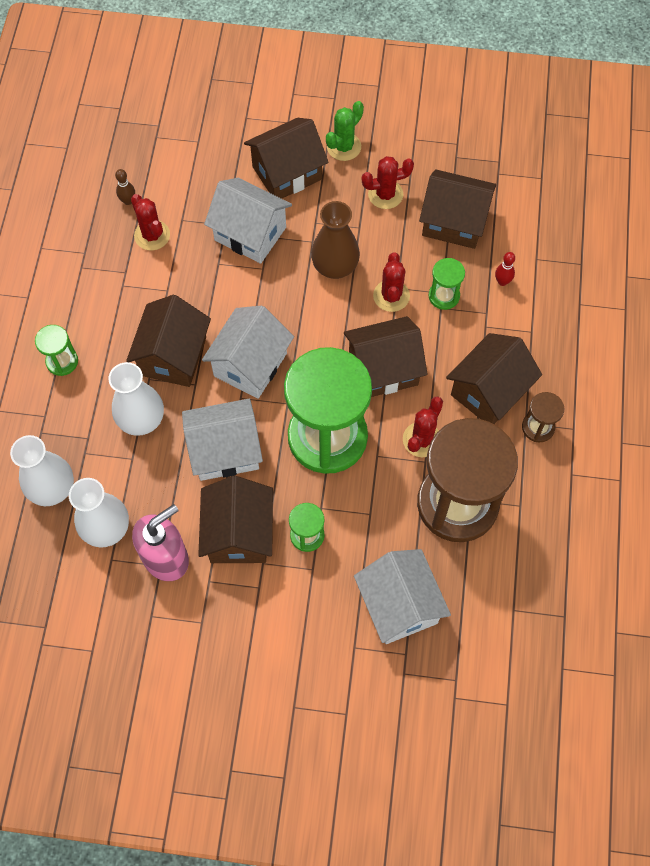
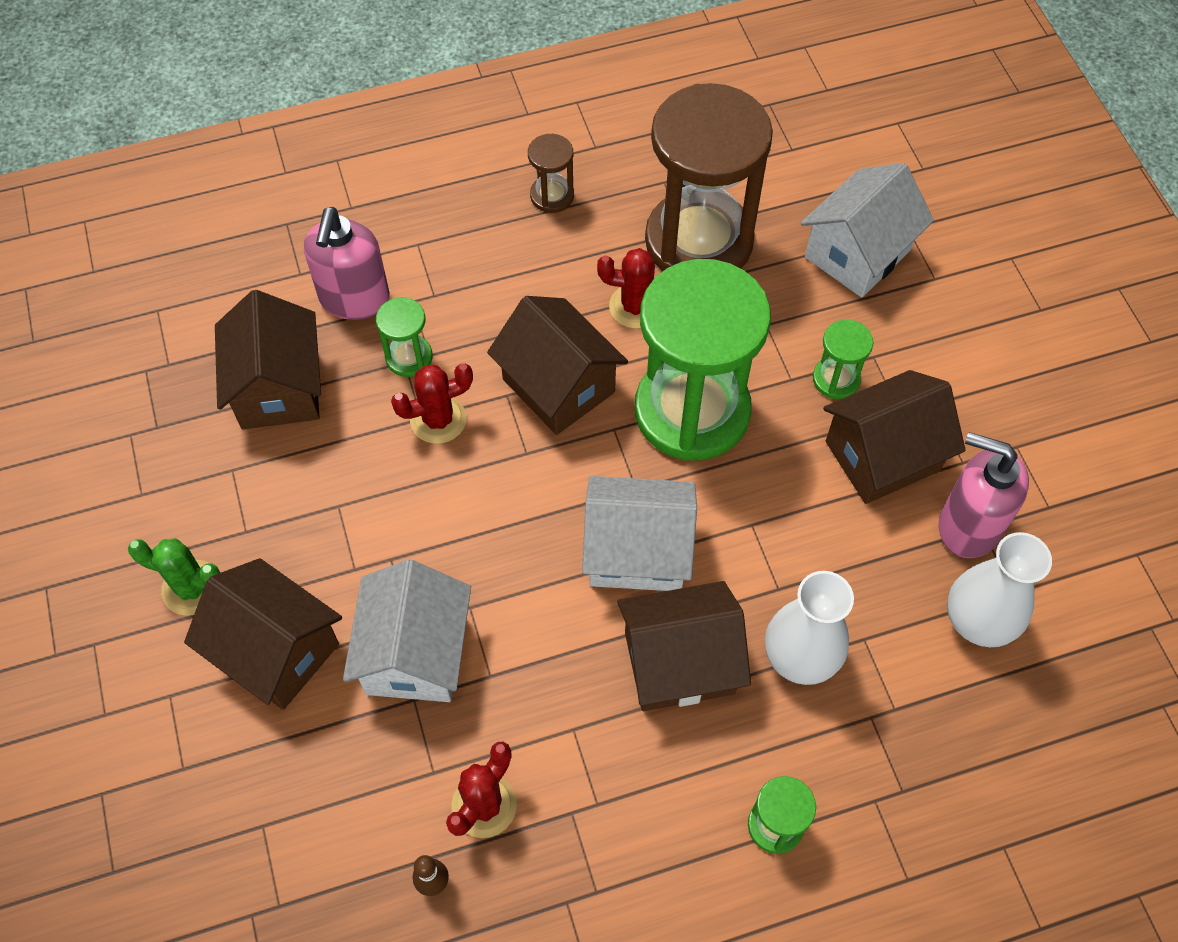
camera: 115 degrees left, 5 degrees down
(52, 488) = (972, 725): white vase -> none
(225, 450) = (782, 524): white house -> none
(335, 266) = (422, 510): brown vase -> none
(385, 194) = (263, 493): red cactus -> none
(489, 391) = (529, 260): brown house -> none
(502, 281) = (354, 299): red bowling pin -> pink soap dispenser

